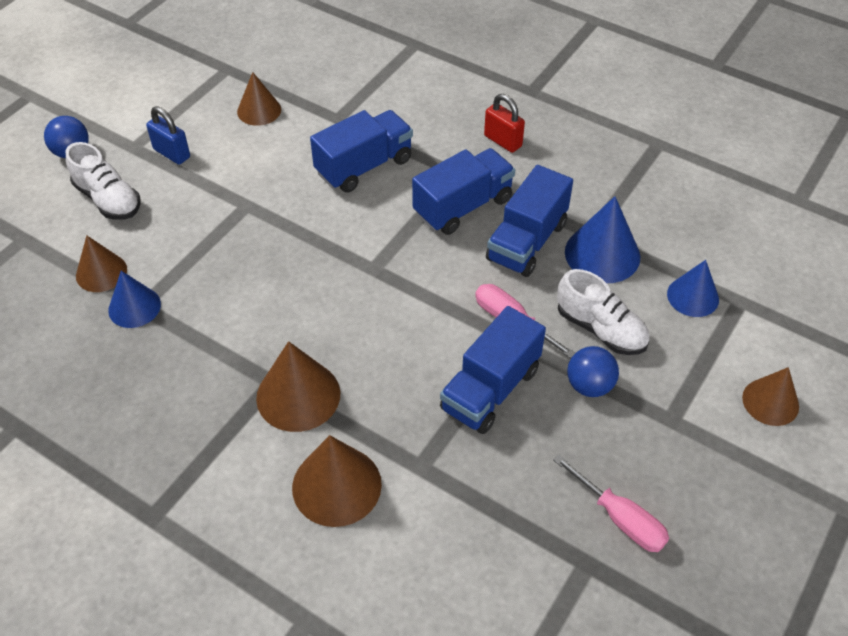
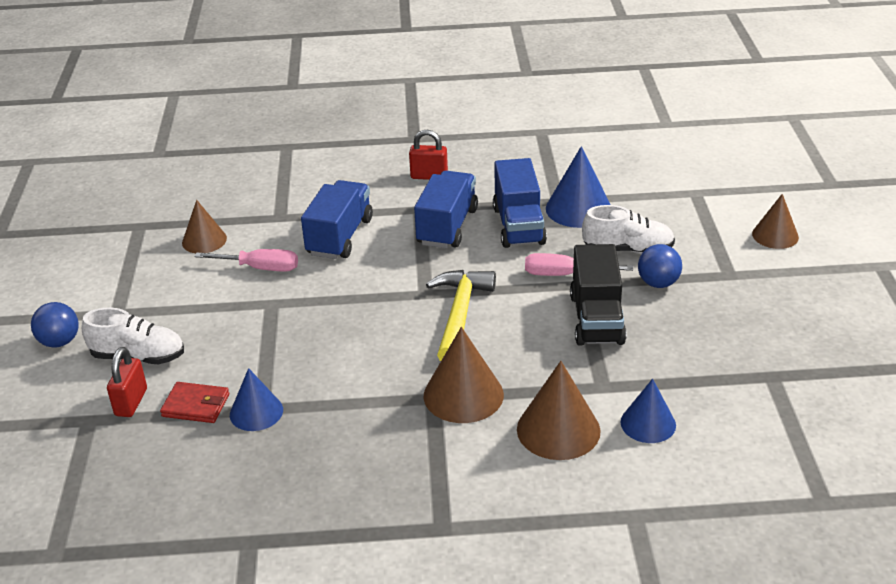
camera: 35 degrees left, 15 degrees down
(64, 240) = (131, 402): none -> red padlock
(101, 272) = (196, 405): brown cone -> red wallet
(172, 153) = (159, 301): blue padlock -> none
(378, 309) = (459, 314): none -> yellow hammer
(490, 389) = (596, 319): blue truck -> black truck
(620, 518) = (762, 342): pink screwdriver -> pink screwdriver (260, 268)
(693, 296) = (664, 204): blue cone -> blue cone (648, 423)

